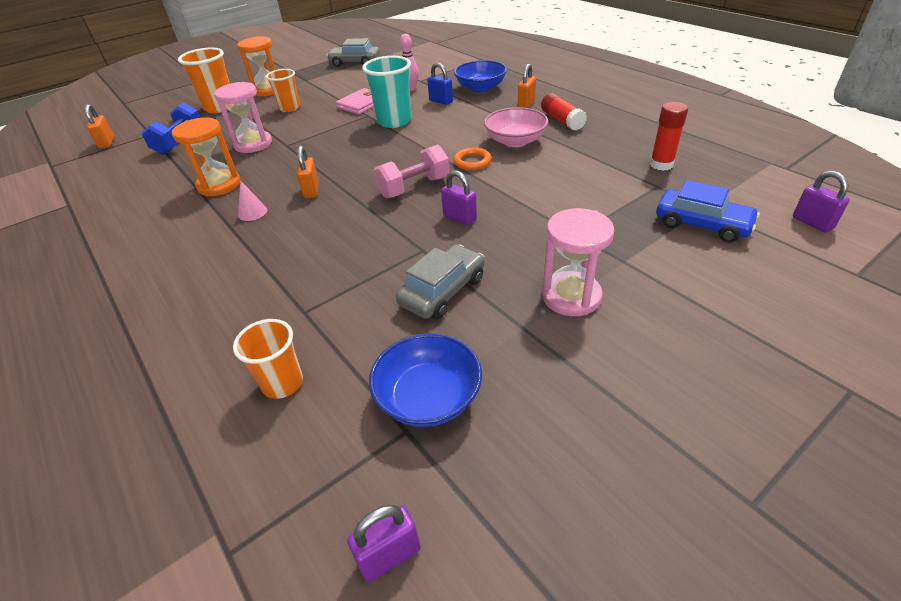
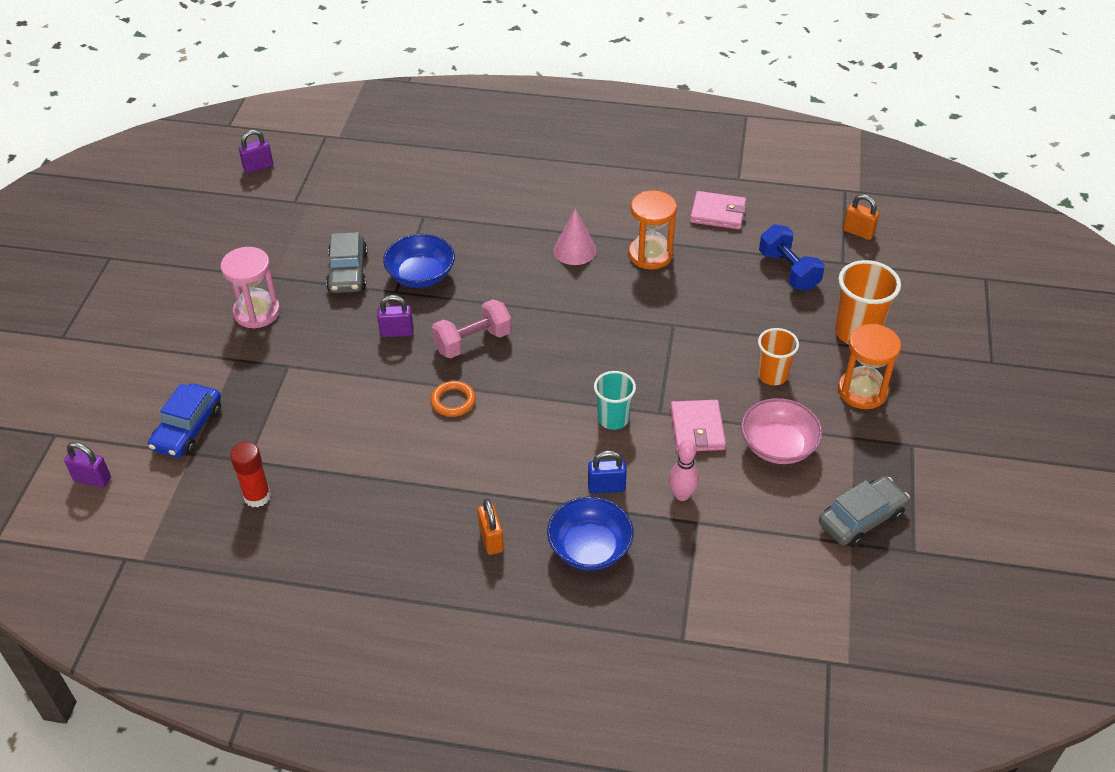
camera: 135 degrees right, 5 degrees up
(131, 189) = (718, 213): none -> pink wallet
(252, 212) = (574, 250): pink cone -> pink cone, size x1.54
(253, 144) = (709, 307): pink hourglass -> none
(283, 383) = (383, 184): orange cup -> none
(311, 191) = (559, 292): orange padlock -> none
(389, 555) = (258, 167): purple padlock -> purple padlock turned 45 degrees clockwise
(394, 121) = (613, 419): turquoise cup -> turquoise cup, size x0.65
(414, 187) = (473, 342): pink dumbbell -> pink dumbbell turned 45 degrees clockwise
(428, 397) = (296, 218): blue bowl -> blue bowl (421, 275)
(515, 141) = (438, 456): pink bowl -> pink bowl (778, 446)
(562, 120) = (417, 525): red glue stick -> none
(702, 224) = (188, 429): blue car -> blue car turned 60 degrees counterclockwise

